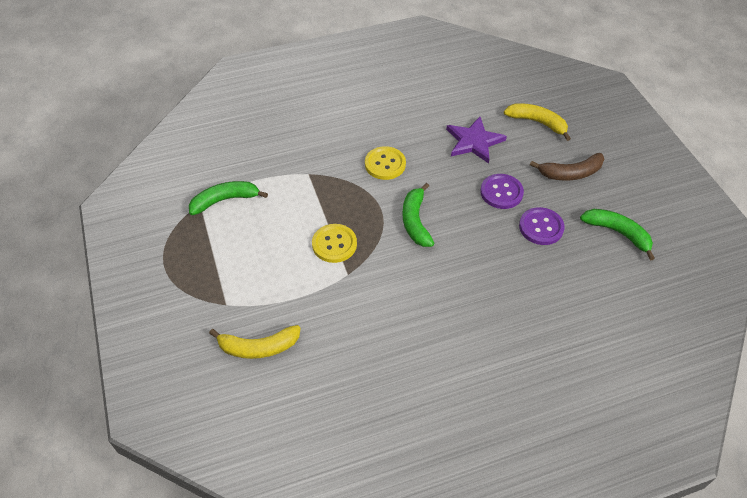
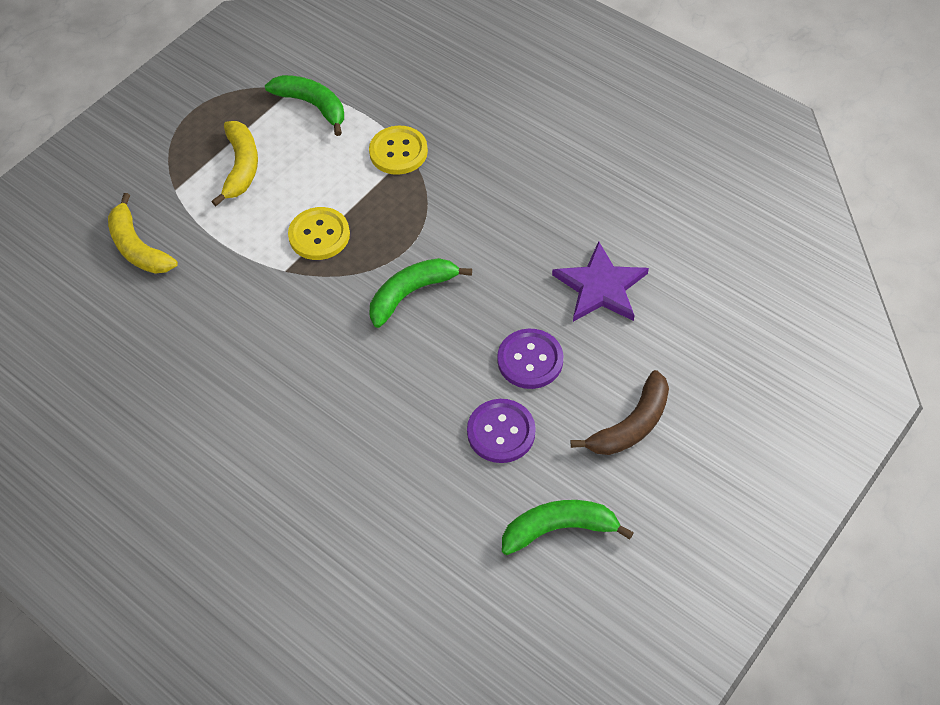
camera: 60 degrees right, 5 degrees up
(385, 164) = (482, 216): yellow button -> yellow button (398, 152)
(537, 122) = (702, 342): yellow banana -> yellow banana (241, 167)
(571, 173) = (631, 425): brown banana -> brown banana turned 90 degrees counterclockwise
(617, 233) = (559, 528): green banana -> green banana turned 105 degrees counterclockwise

